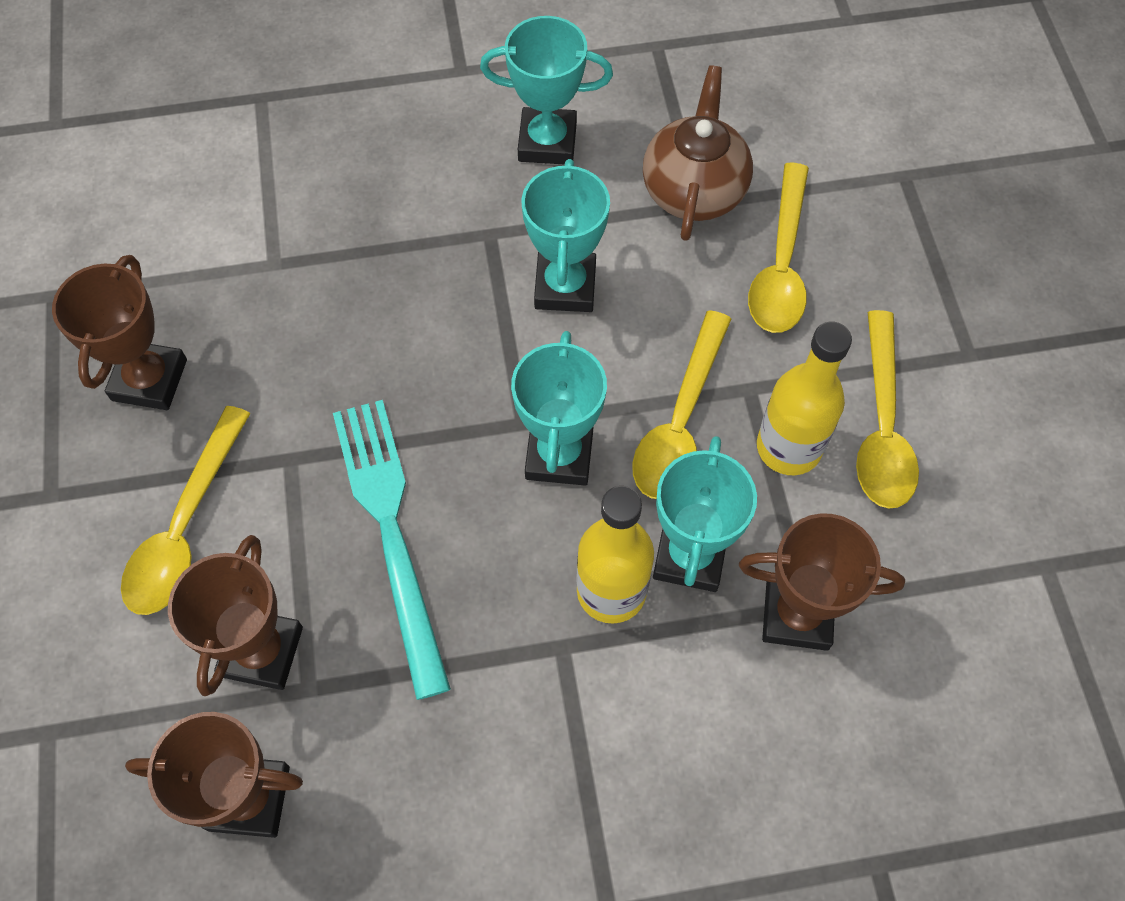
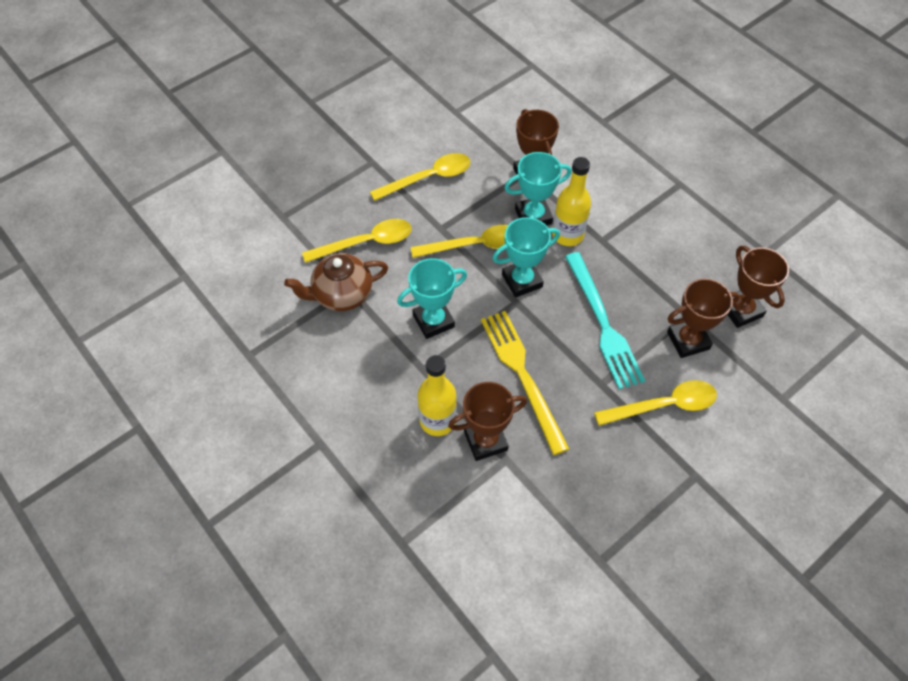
camera: 120 degrees left, 5 degrees down
(150, 380) = (609, 473): brown trophy -> brown trophy (485, 441)
(385, 356) = (522, 375): none -> yellow fork
(391, 531) = (603, 323): turquoise fork -> turquoise fork turned 60 degrees counterclockwise
(547, 142) = (348, 373): turquoise trophy -> none
(788, 447) = (460, 204): yellow bottle -> yellow bottle (437, 420)

